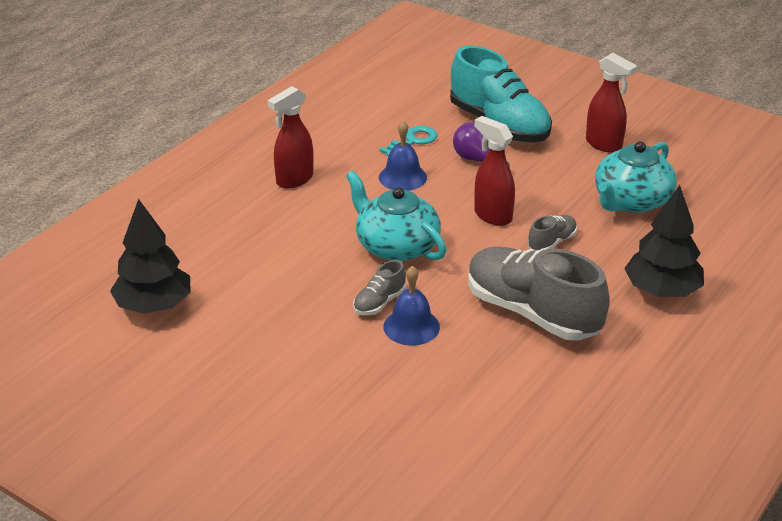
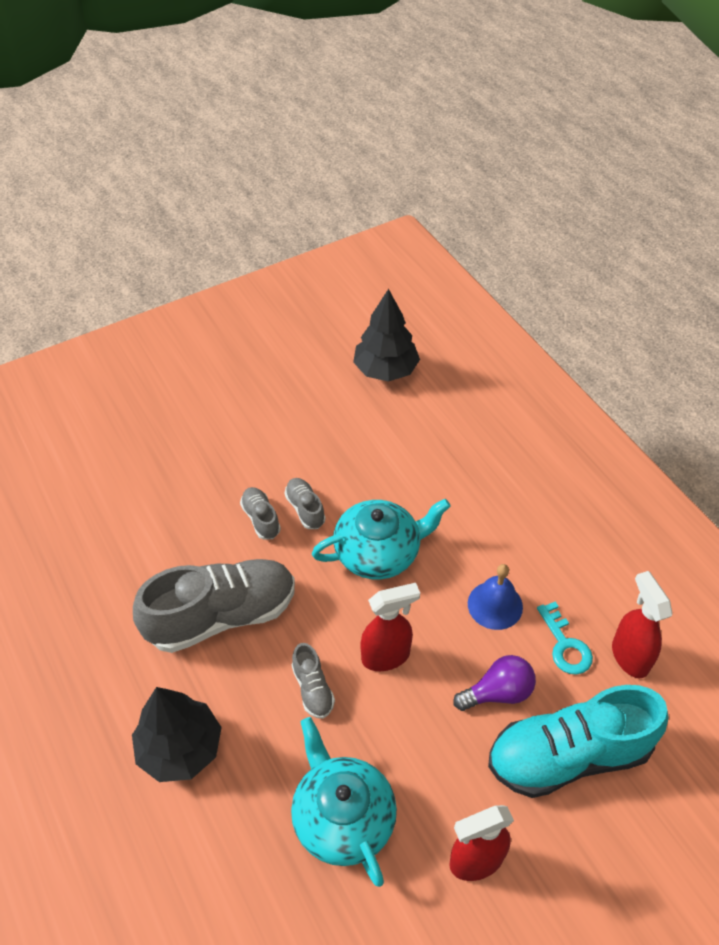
camera: 115 degrees right, 15 degrees up
(294, 180) = (529, 512): red spray bottle -> red spray bottle (629, 656)
(411, 326) = (261, 519): blue bell -> grey shoe

